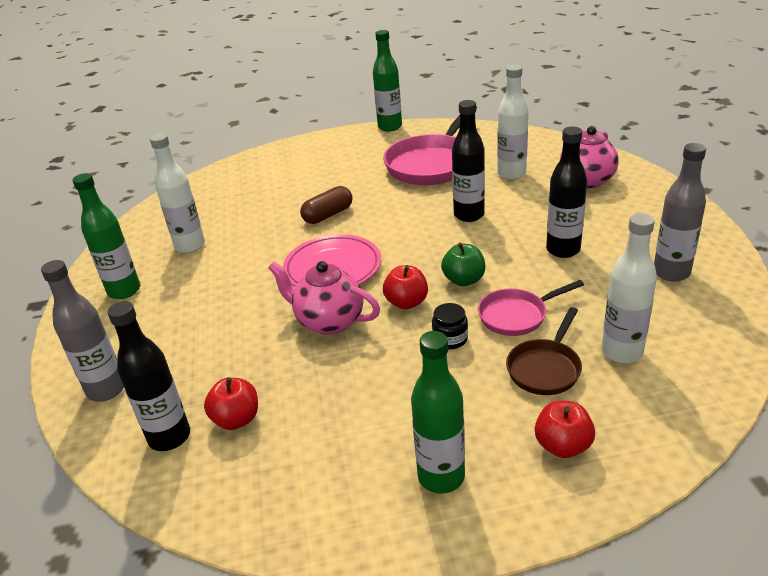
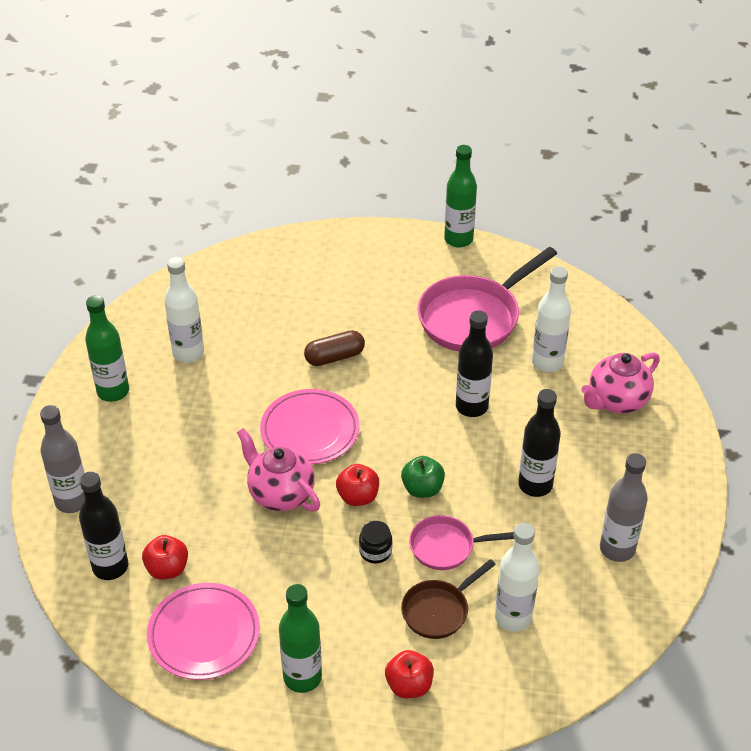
camera: 15 degrees right, 10 degrees up
(306, 470) = (204, 634): none -> pink plate

